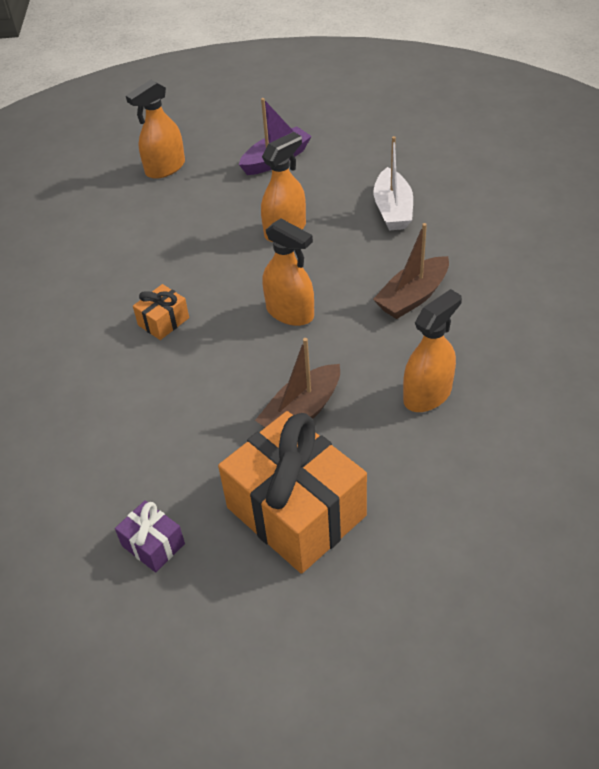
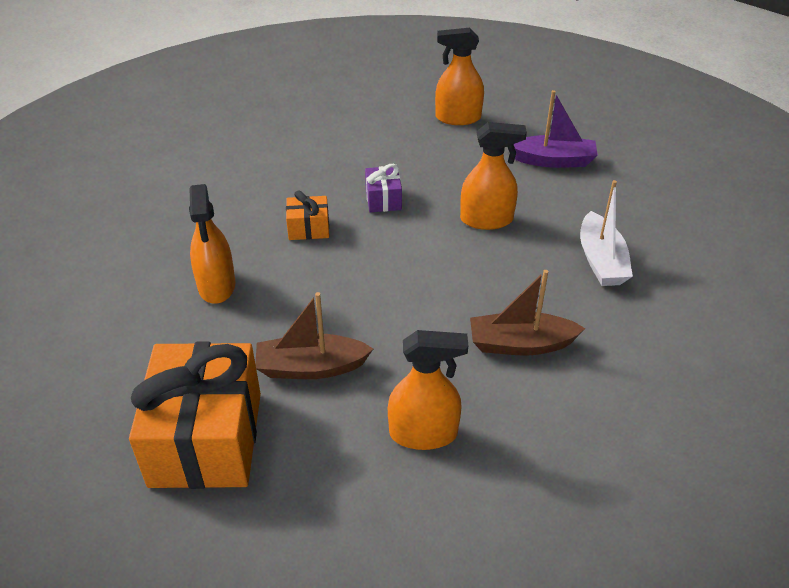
camera: 40 degrees right, 5 degrees down
(153, 544) = (94, 379): purple gift -> purple gift (383, 199)
(290, 312) = (404, 285): orange spray bottle -> orange spray bottle (217, 286)
(393, 210) = (601, 261): white boat -> white boat turned 45 degrees counterclockwise

